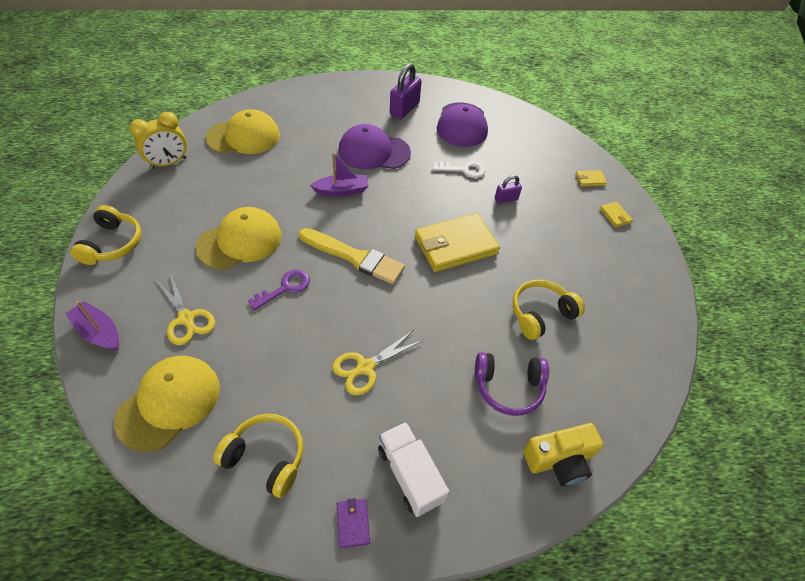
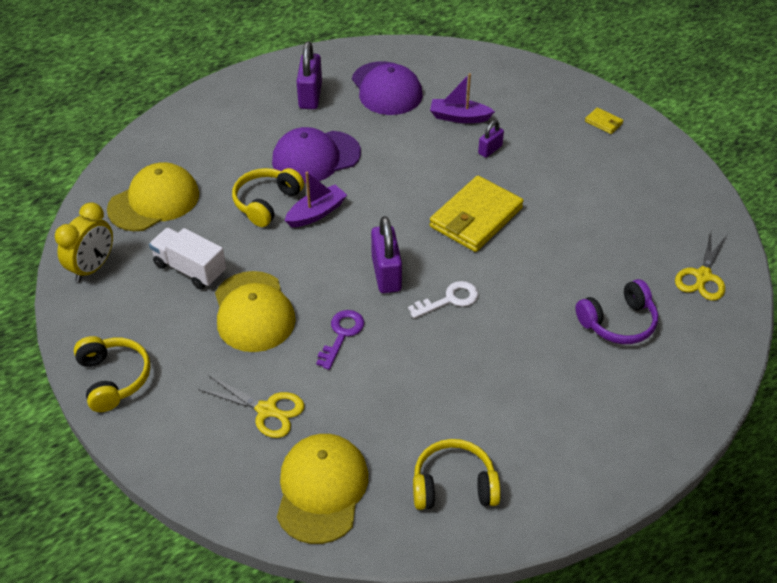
camera: 25 degrees left, 5 degrees down
(99, 332) = (186, 466): purple boat -> purple boat (459, 117)
(240, 241) = (253, 312): yellow cap -> yellow cap turned 135 degrees clockwise
(353, 523) = (571, 494): purple wallet -> none
(354, 257) = (386, 274): yellow brush -> purple padlock
(365, 367) = (480, 368): yellow scissors -> yellow scissors (703, 276)
(410, 474) = (589, 433): white truck -> white truck (190, 269)
(463, 170) = (425, 137): white key -> white key (450, 300)
(540, 314) = (600, 246): yellow headphones -> yellow headphones (266, 202)
(559, 460) = (700, 360): yellow camera -> none
(590, 180) = (556, 95): yellow wallet -> none

